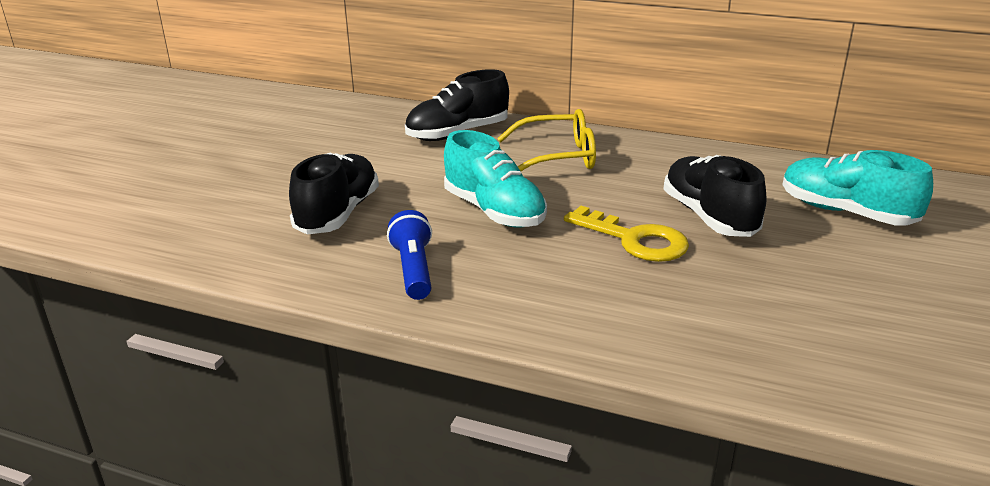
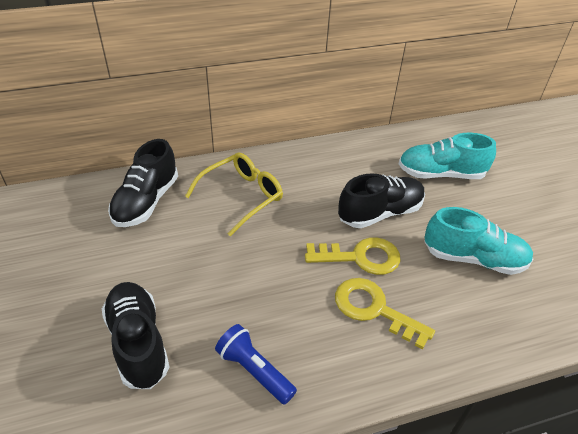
camera: 40 degrees left, 15 degrees up
(494, 211) = (251, 276): turquoise shoe -> turquoise shoe (473, 258)
(597, 280) = (374, 309): none -> yellow key
(709, 217) = (380, 213): black shoe -> black shoe turned 120 degrees clockwise

